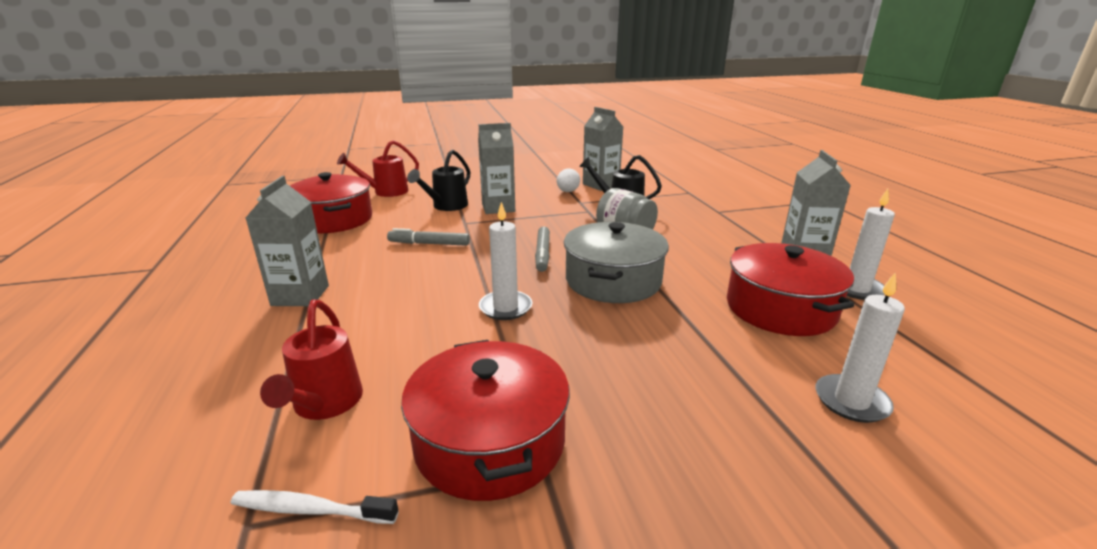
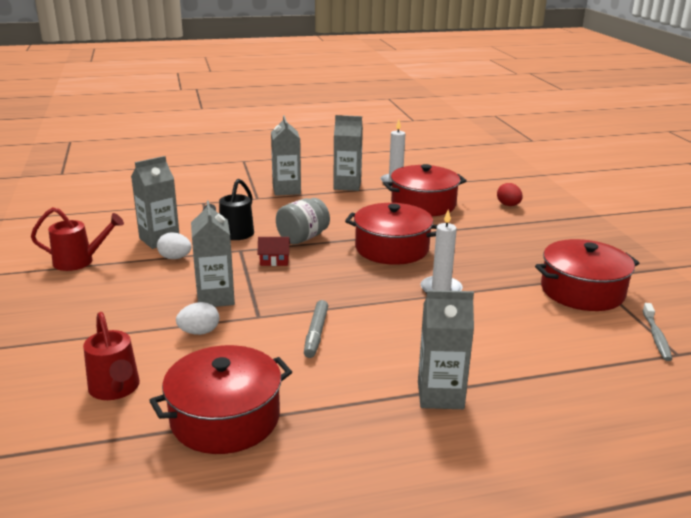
camera: 90 degrees left, 0 degrees up
(311, 510) = (656, 337): white toothbrush -> grey toothbrush
(324, 404) = (581, 349): red watering can -> red watering can (79, 261)
(446, 206) = (199, 332): black watering can -> white egg
(542, 254) = (343, 274): grey marker -> none
(568, 224) = (274, 261): none -> red house
(613, 280) = (392, 248): grey pot -> red pot
(754, 223) = (286, 190): none -> grey carton
(851, 401) = (508, 205): white candle -> red egg

